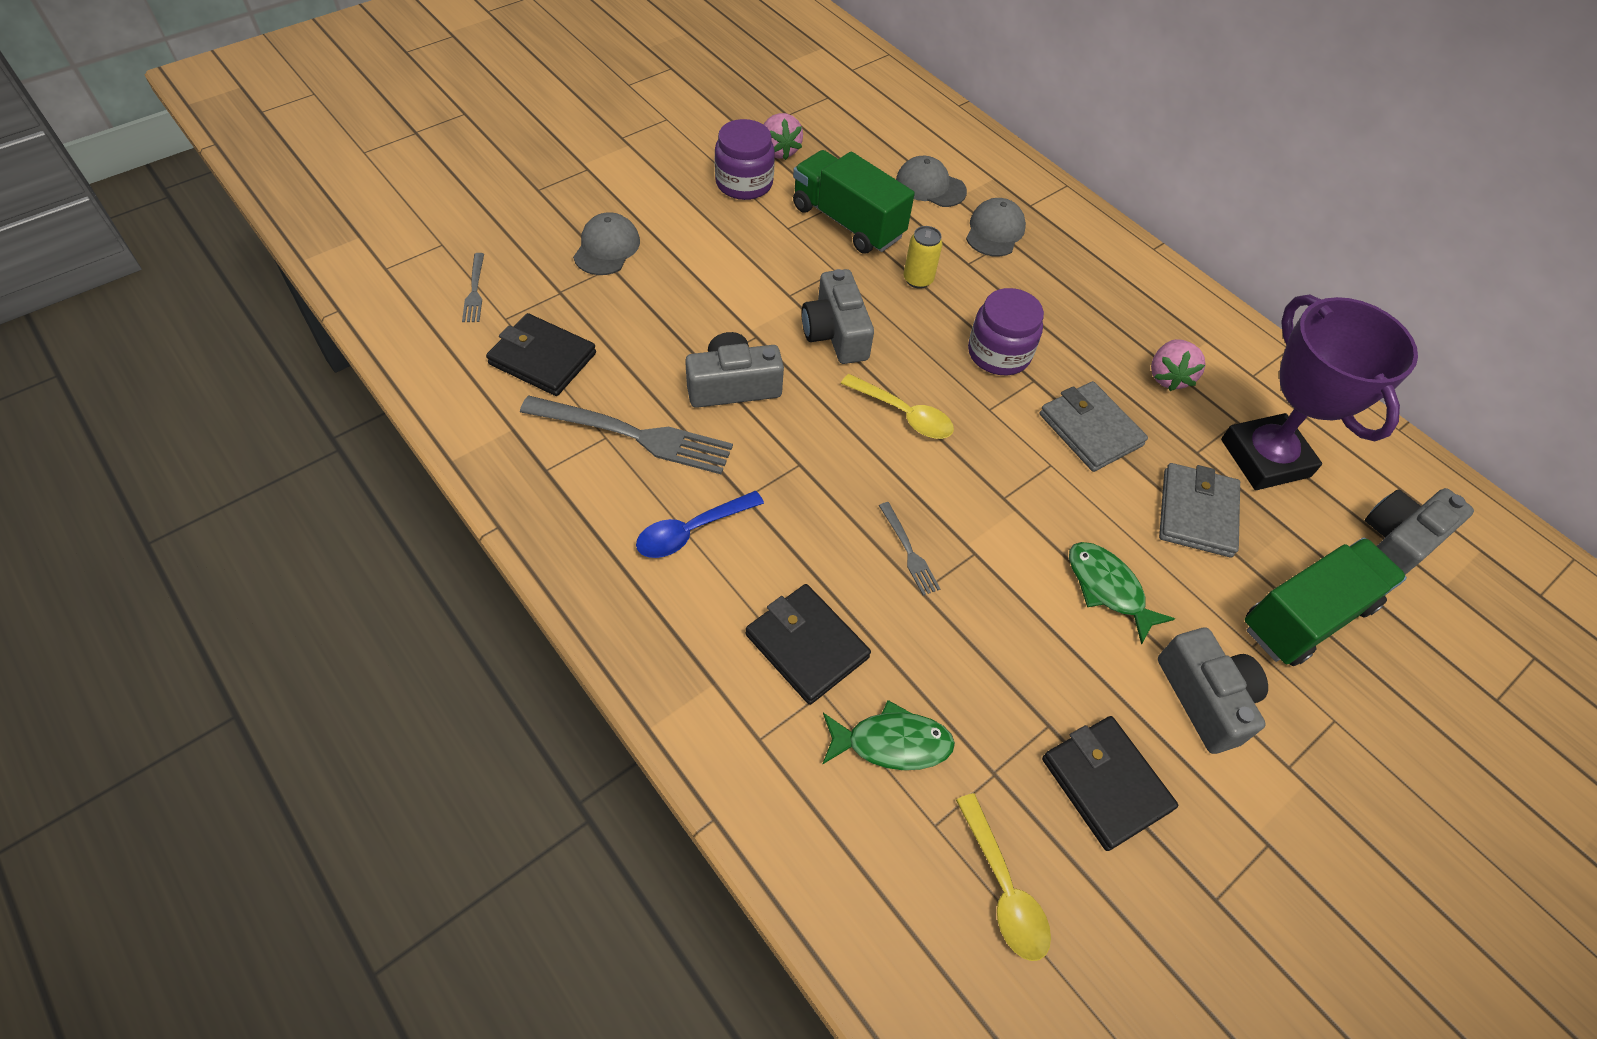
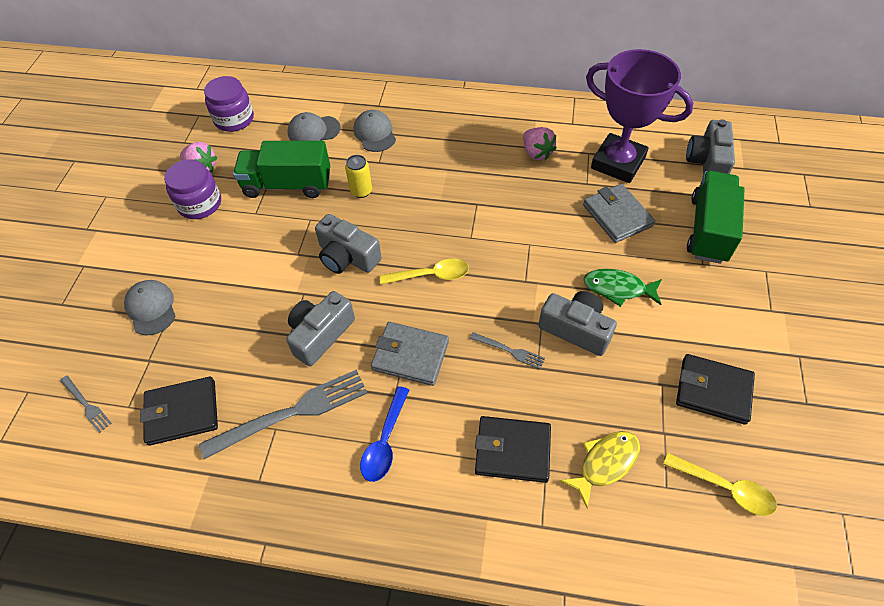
camera: 35 degrees left, 0 degrees up
(892, 743) = (605, 463): green fish -> yellow fish
(999, 353) = (445, 202): purple jar -> purple jar (234, 119)
(1090, 430) = (529, 210): grey wallet -> grey wallet (410, 355)
(1205, 698) = (709, 308): grey camera -> grey camera (576, 329)

